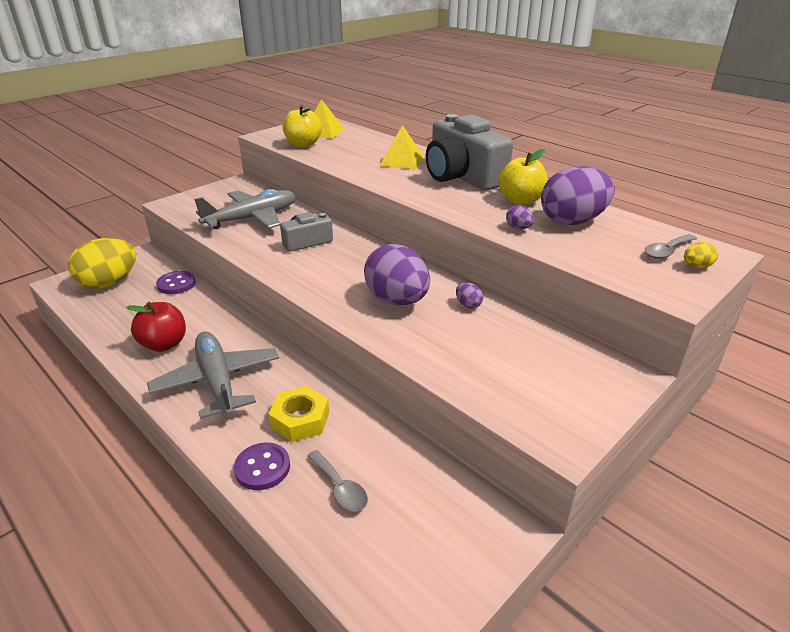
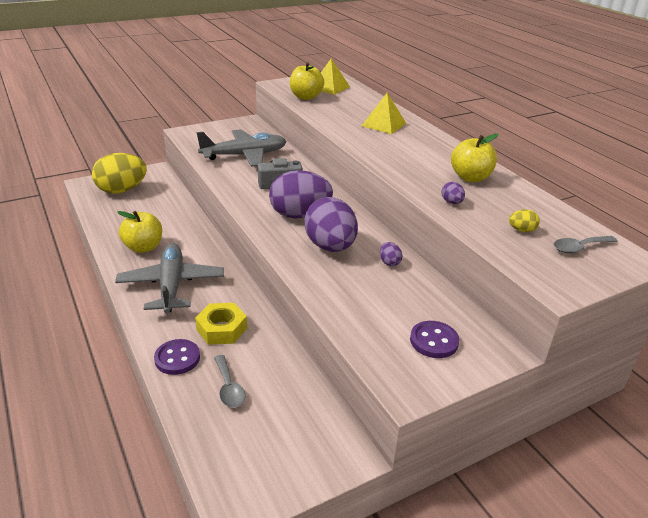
camera: 15 degrees right, 0 degrees up
(164, 344) = (143, 247): red apple -> yellow apple
(176, 284) = (172, 200): purple button -> purple button (434, 341)
(462, 176) = (430, 147): grey camera -> none
(572, 221) = (506, 205): purple egg -> purple egg (299, 215)
(696, 266) = (598, 266): yellow egg -> yellow egg (521, 230)

